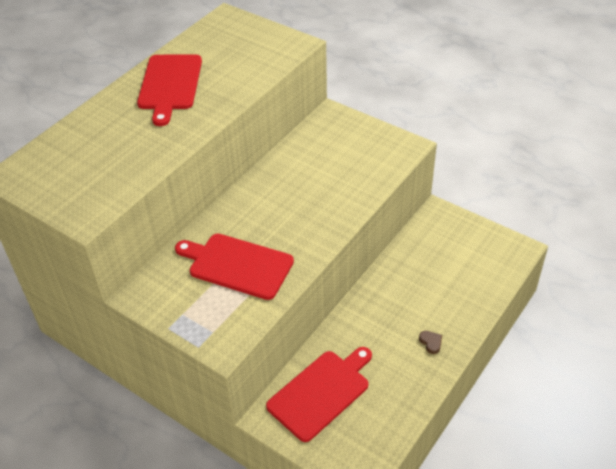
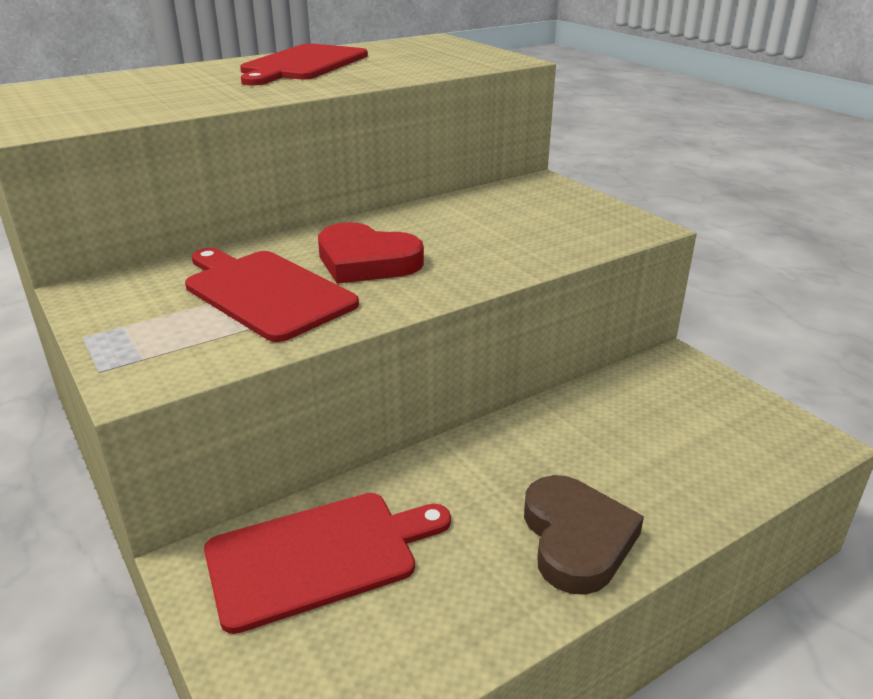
camera: 20 degrees right, 15 degrees down
(274, 223) = (366, 261): none -> red heart
(431, 342) = (576, 538): brown heart -> brown heart, size x2.49

